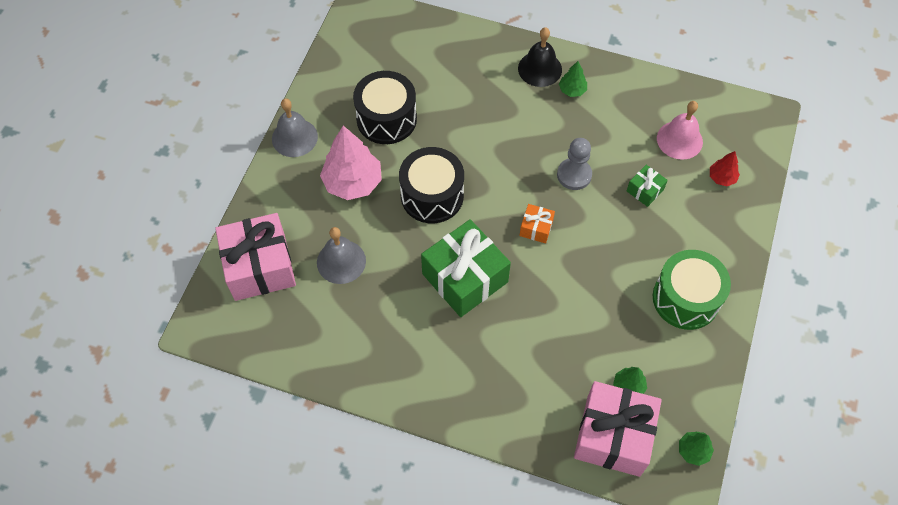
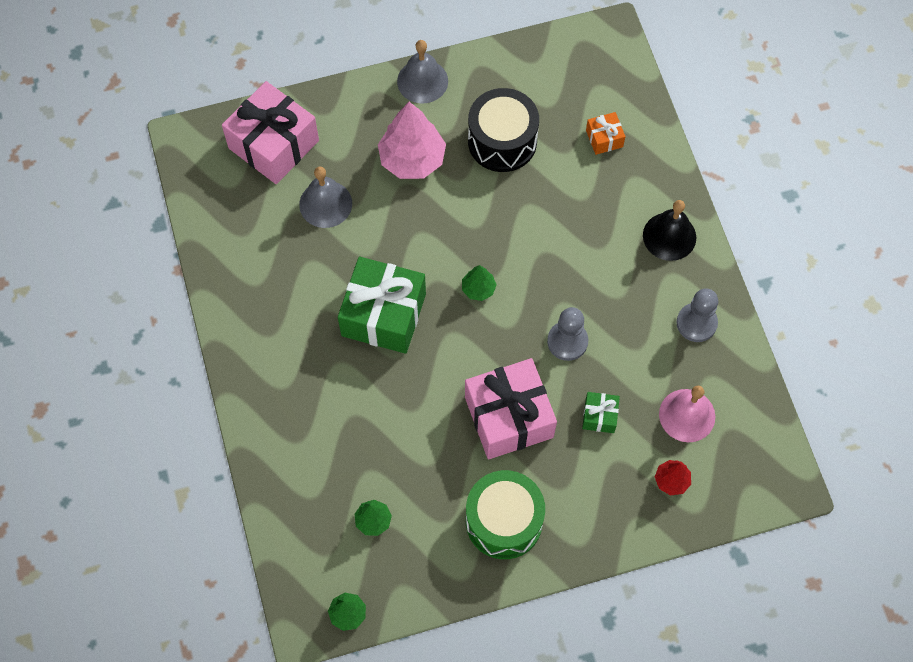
camera: 55 degrees right, 5 degrees up
(432, 195) = (449, 233): black drum -> none
(536, 228) = (481, 343): orange gift -> orange gift (604, 138)
(572, 90) = (667, 281): green tree -> green tree (478, 289)
(613, 436) = (315, 535): pink gift -> pink gift (509, 417)
(615, 93) = (696, 323): none -> grey pawn

